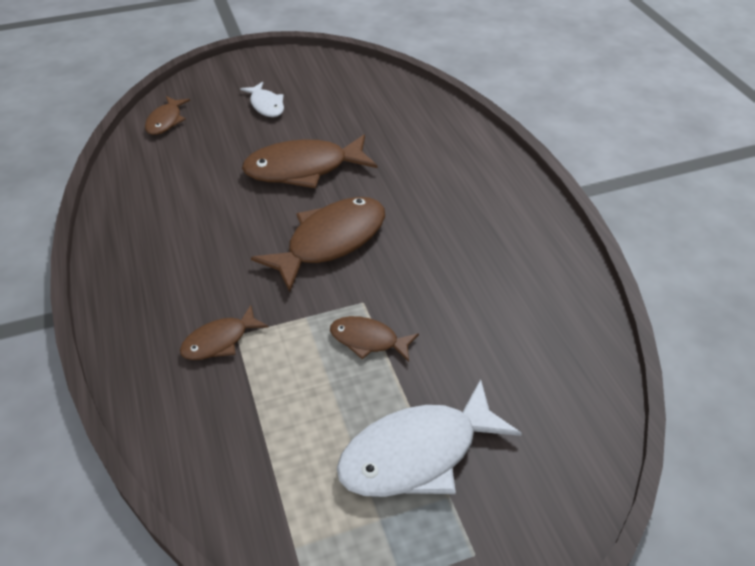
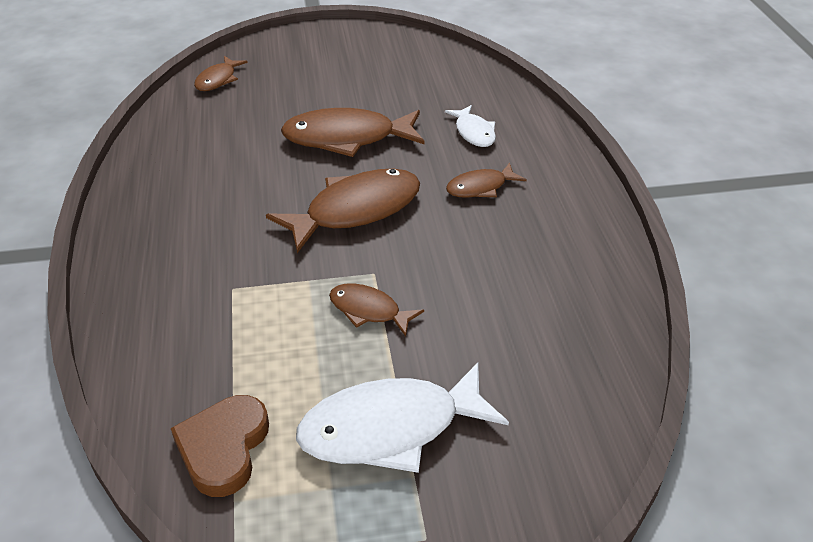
camera: 10 degrees right, 5 degrees down
(219, 341) = (213, 292): brown fish -> brown fish (480, 187)
(266, 105) = (325, 74): white fish -> white fish (474, 132)
(271, 496) = (223, 448): none -> brown heart

